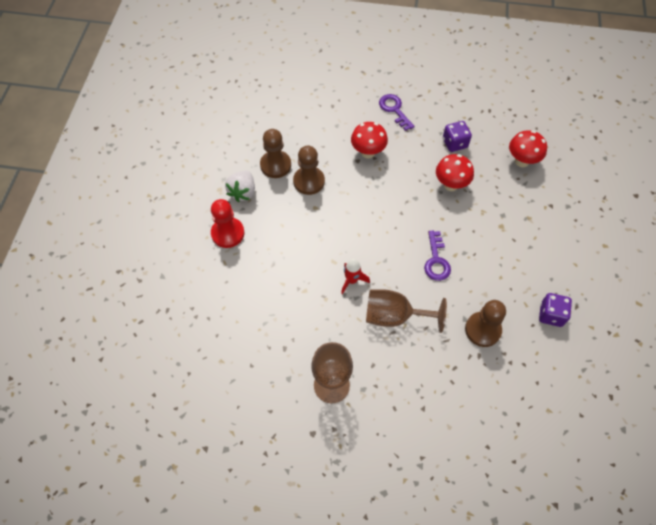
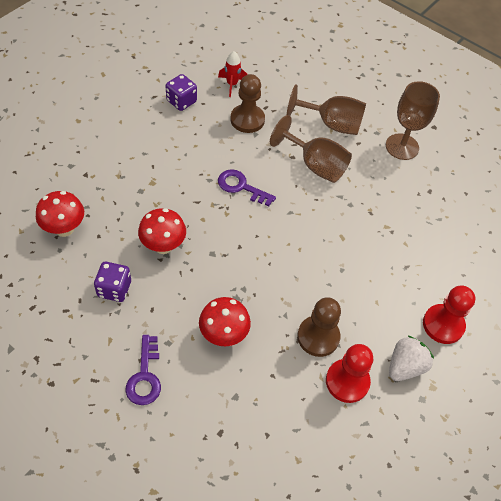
camera: 155 degrees left, 5 degrees down
(275, 165) = (347, 381): brown pawn -> red pawn
(352, 280) = (335, 211): red rocket -> red rocket (232, 84)
(409, 372) = (332, 124): none -> brown goblet
(436, 260) = (241, 187): purple key -> purple key turned 90 degrees counterclockwise

